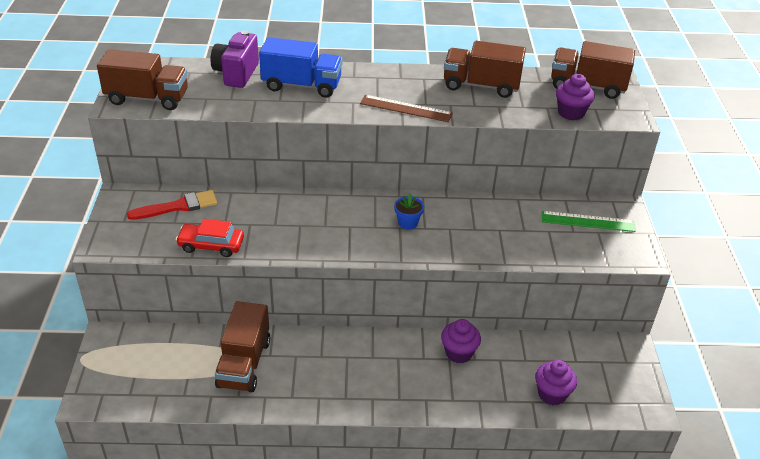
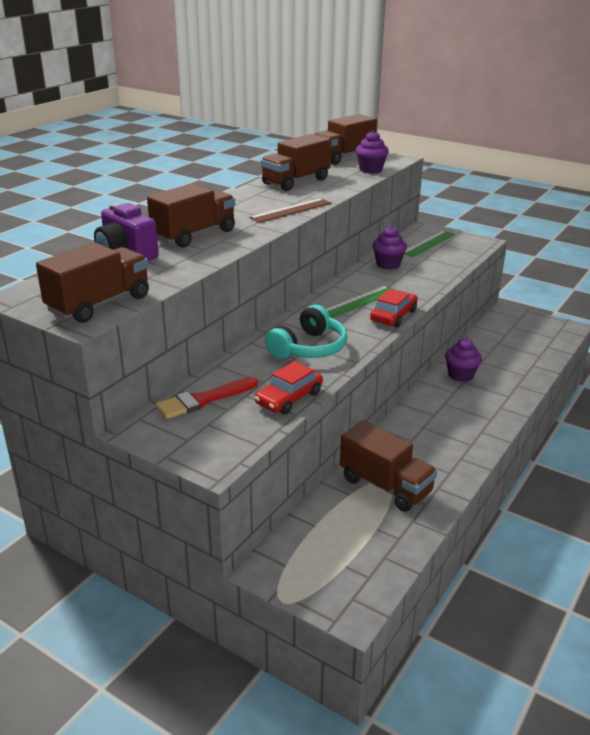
camera: 55 degrees left, 10 degrees down
(178, 206) = (203, 400): red brush -> red brush turned 135 degrees counterclockwise
(296, 226) = (309, 348): none -> turquoise headphones
(302, 85) = (194, 235): blue truck -> brown truck
(399, 252) = (393, 316): none -> red car
(408, 223) = (360, 301): blue flower pot -> green ruler
(552, 394) = (531, 355): purple cupcake -> purple cupcake (388, 264)

